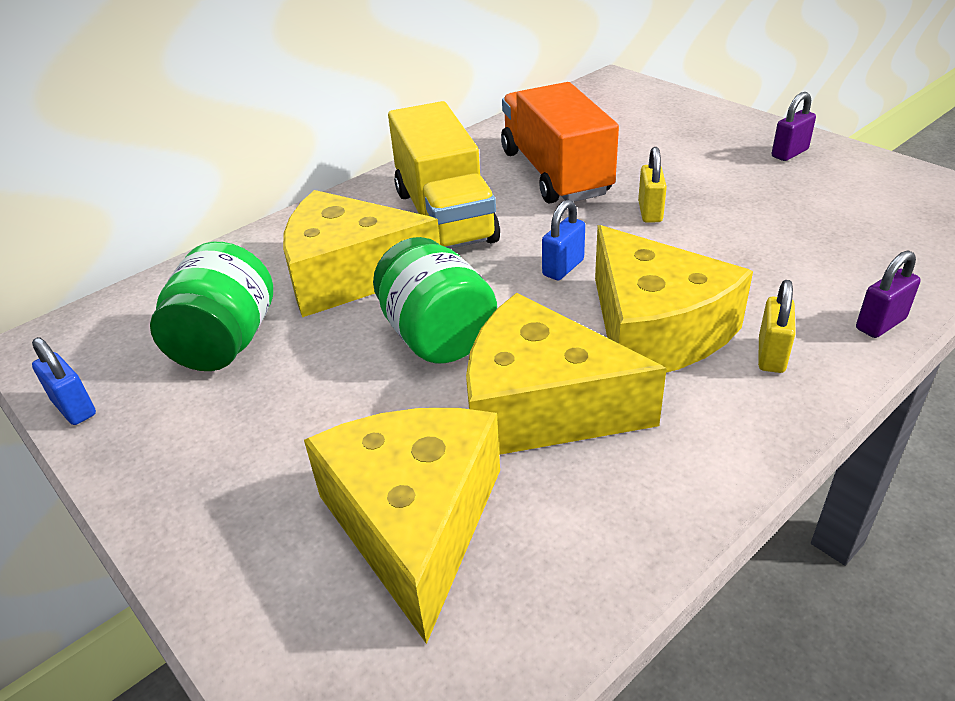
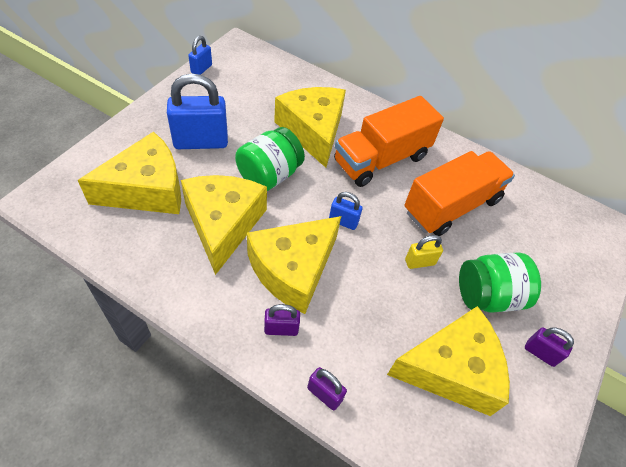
camera: 65 degrees right, 15 degrees up
(226, 343) = (250, 101): green jar -> green jar (488, 296)
(306, 424) = (201, 142): none -> blue padlock
(444, 216) = (381, 159): yellow truck -> orange truck
(771, 355) = (281, 329): yellow padlock -> purple padlock
(821, 215) = (451, 369): none -> yellow cheese

